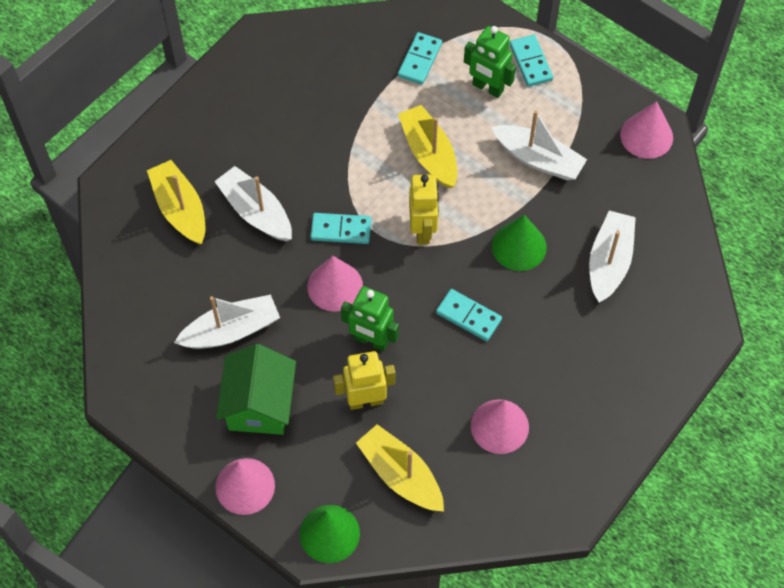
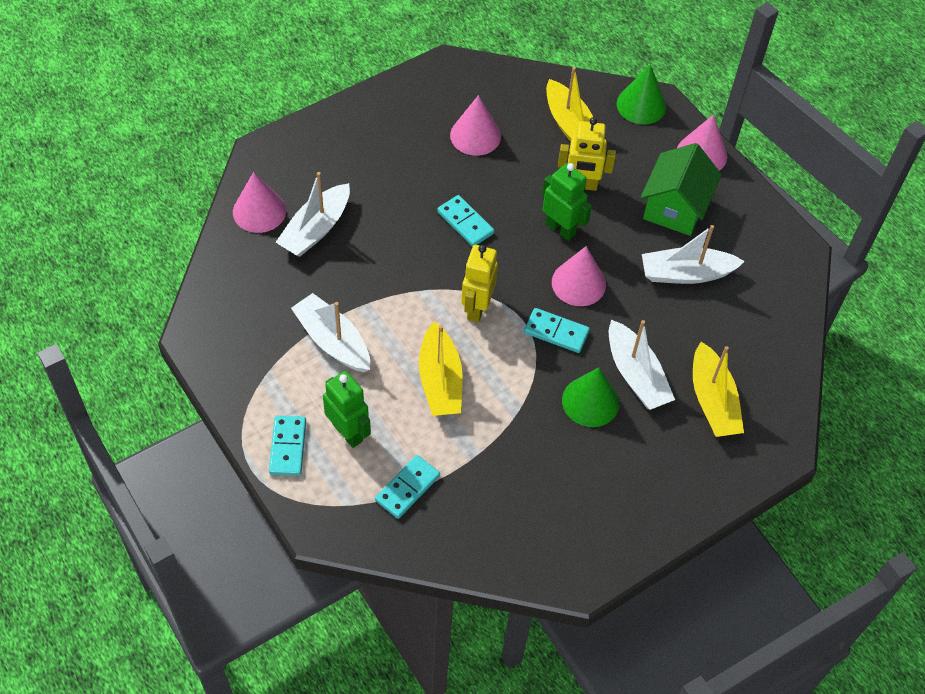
camera: 165 degrees left, 5 degrees down
(519, 246) = (392, 267): green cone -> green cone (590, 401)
(646, 136) = (213, 331): pink cone -> pink cone (259, 211)

